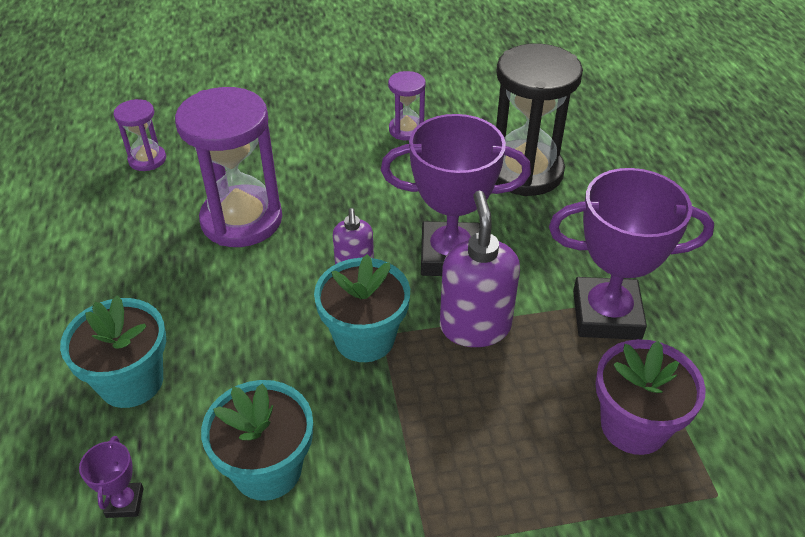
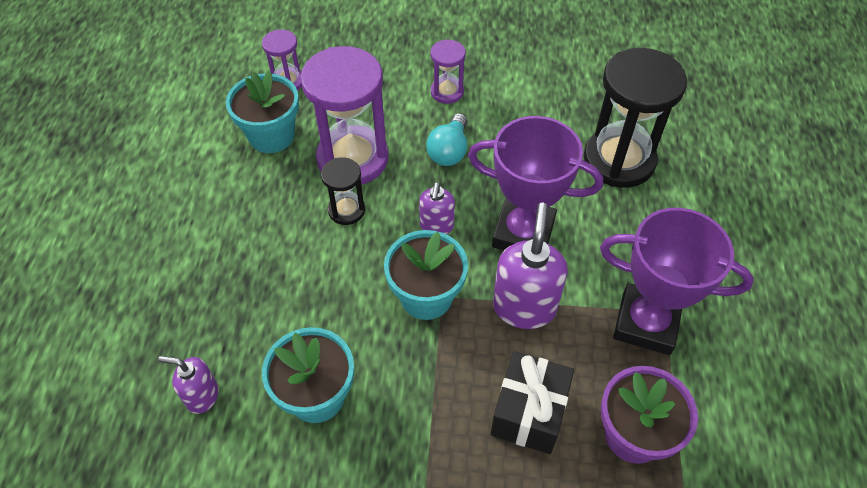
camera: 15 degrees right, 10 degrees up
(125, 502) = (202, 396): purple trophy -> purple soap dispenser
(131, 381) = (229, 292): turquoise flower pot -> turquoise flower pot (271, 136)
(249, 270) = (346, 210): none -> black hourglass
(346, 194) = (449, 151): none -> turquoise light bulb
(406, 130) = (522, 94): purple hourglass -> purple hourglass (447, 92)
(515, 430) = (528, 412): none -> black gift

